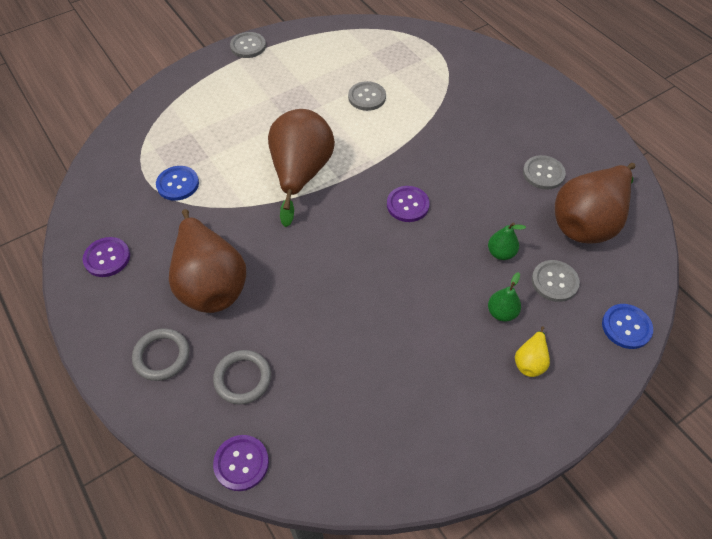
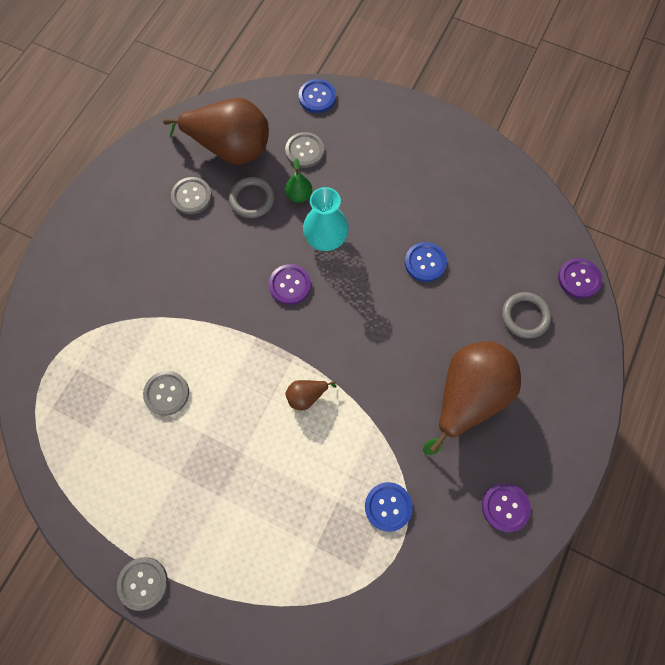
camera: 120 degrees left, 15 degrees up
(162, 356) = (551, 387): grey ring -> grey ring (252, 199)
(301, 174) = (306, 396): brown pear -> brown pear, size x0.43
(360, 321) = (425, 262): none -> blue button
(439, 252) = (326, 238): none -> turquoise vase
(501, 313) = (355, 174): green pear -> none
(530, 361) = (383, 143): yellow pear -> none

